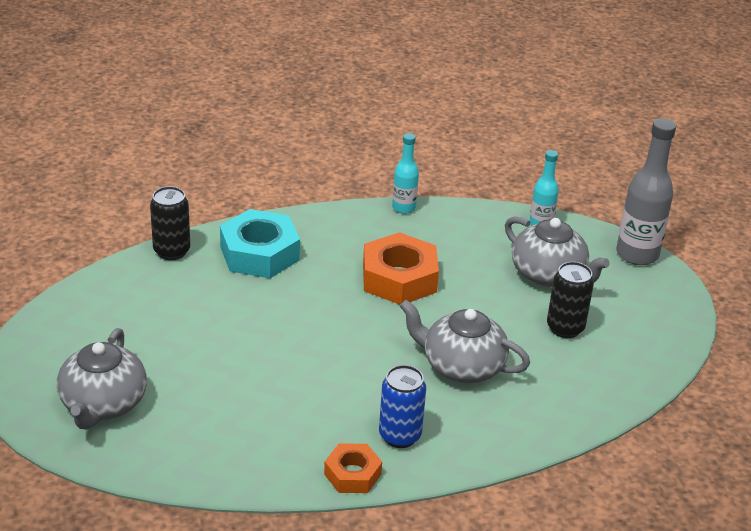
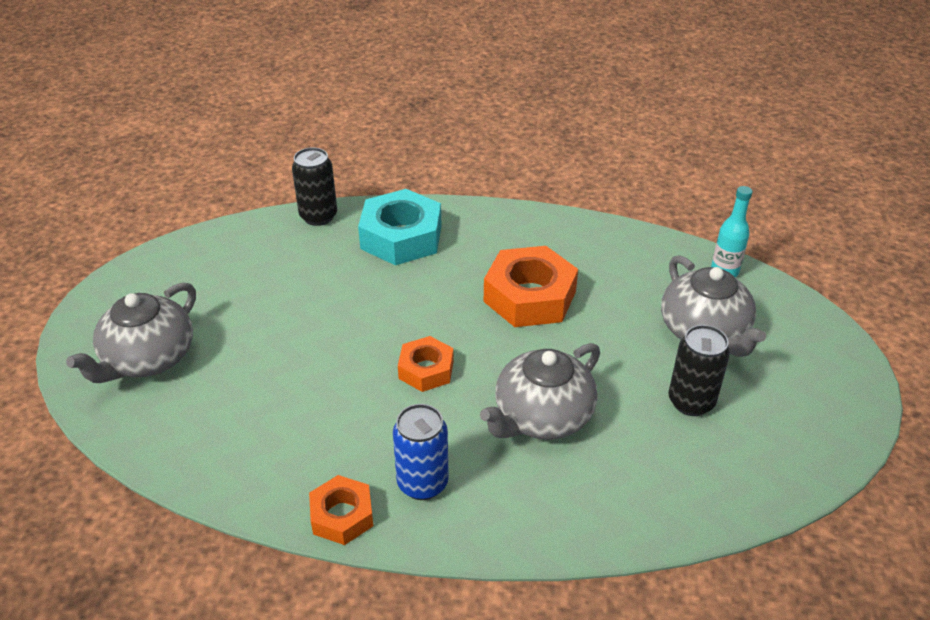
camera: 25 degrees right, 5 degrees up
(350, 354) = (426, 370): none -> orange nut
(404, 208) = (579, 221): turquoise bottle -> none
(461, 366) = (541, 416): grey teapot -> grey teapot turned 90 degrees counterclockwise
(637, 254) = (827, 332): grey bottle -> none

